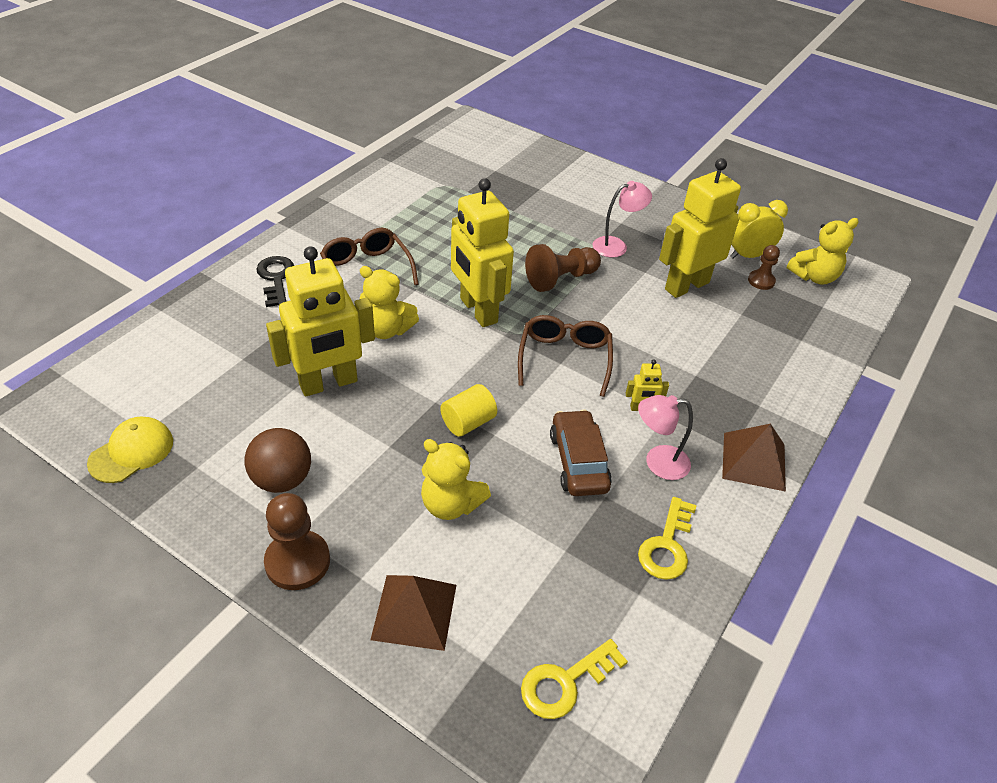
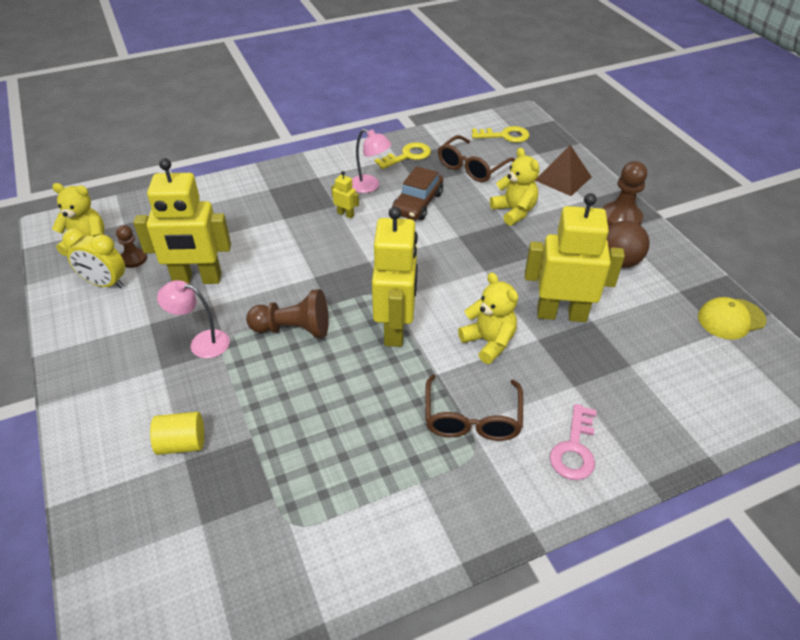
camera: 145 degrees left, 0 degrees up
(276, 278) = (574, 449): black key -> pink key
(468, 422) = (471, 249): yellow cylinder -> yellow cylinder (182, 443)
(564, 358) = (363, 263): brown glasses -> brown glasses (471, 167)
(753, 461) = (313, 168): brown pyramid -> none

